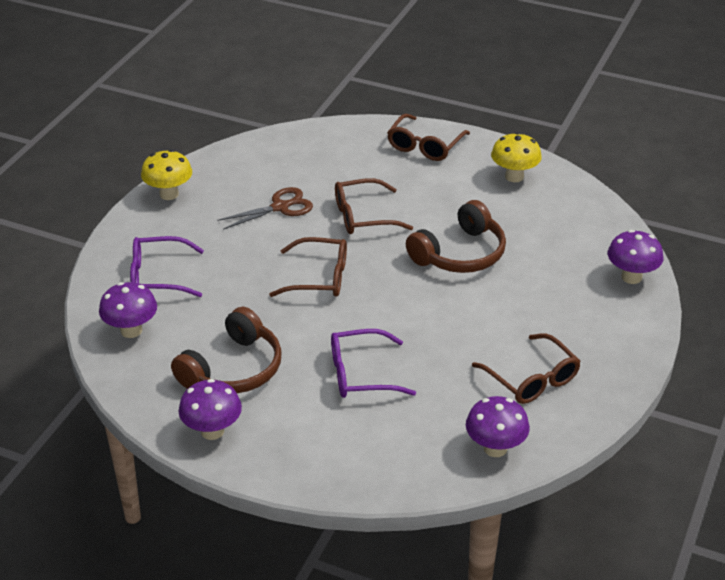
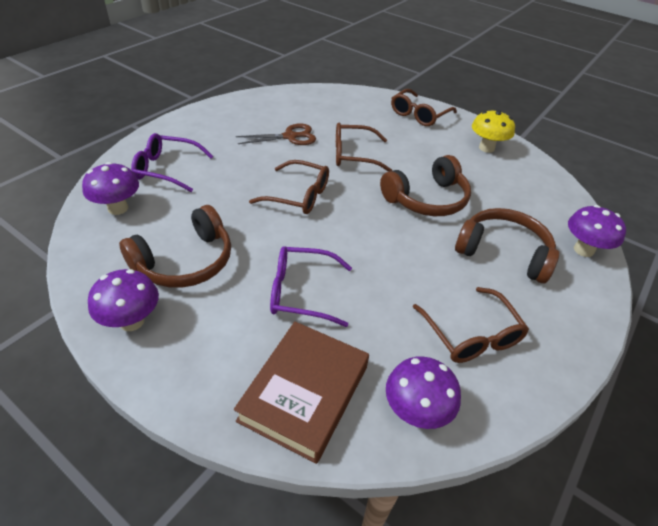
camera: 10 degrees right, 5 degrees up
(169, 194) = (210, 113): yellow mushroom -> none
(396, 454) = (304, 393): none -> brown book
(551, 296) = (503, 253): none -> brown headphones

